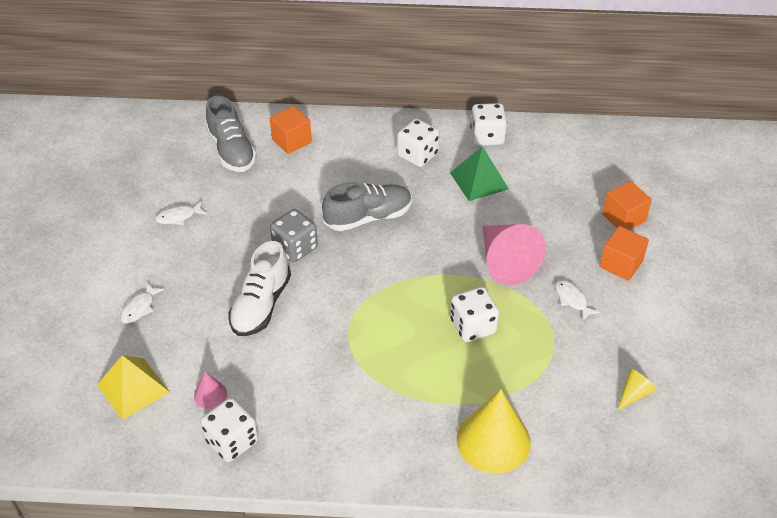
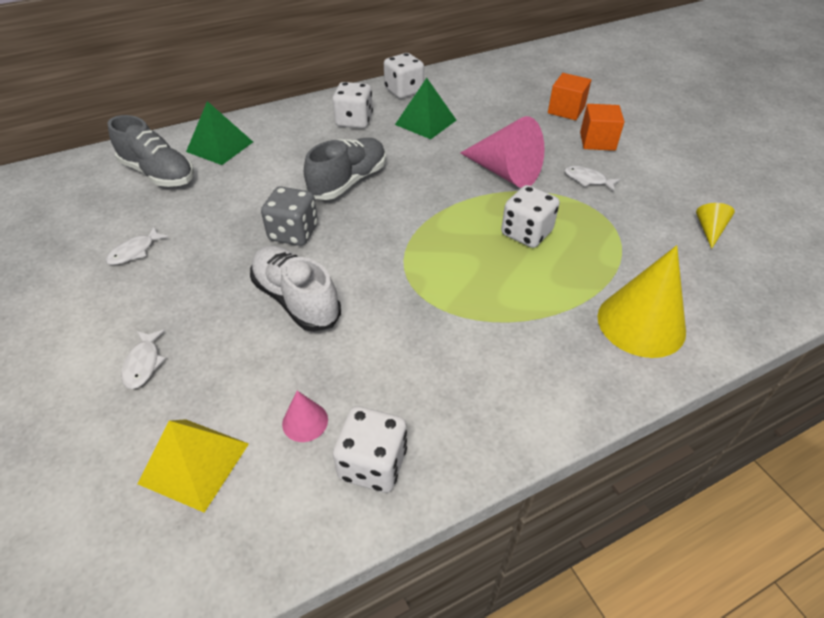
camera: 30 degrees left, 0 degrees up
(261, 305) = (296, 299): white shoe -> white shoe turned 150 degrees clockwise
(291, 141) = (219, 146): orange cube -> green pyramid

